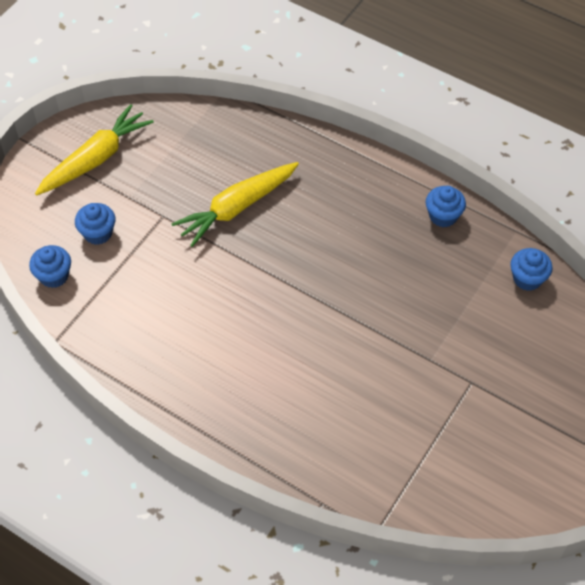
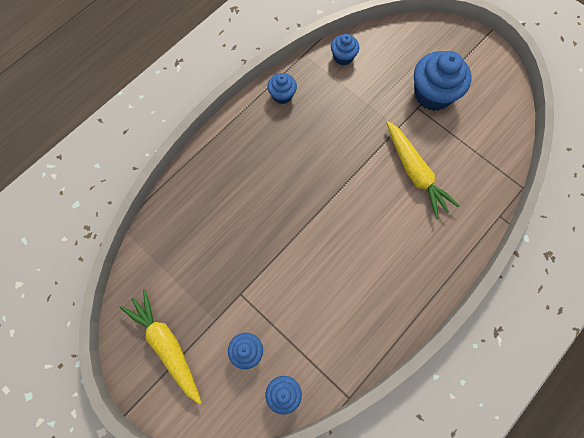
camera: 80 degrees left, 15 degrees up
(237, 208) = (245, 235): yellow carrot -> yellow carrot (415, 173)
(500, 400) = (433, 94): none -> blue cupcake

